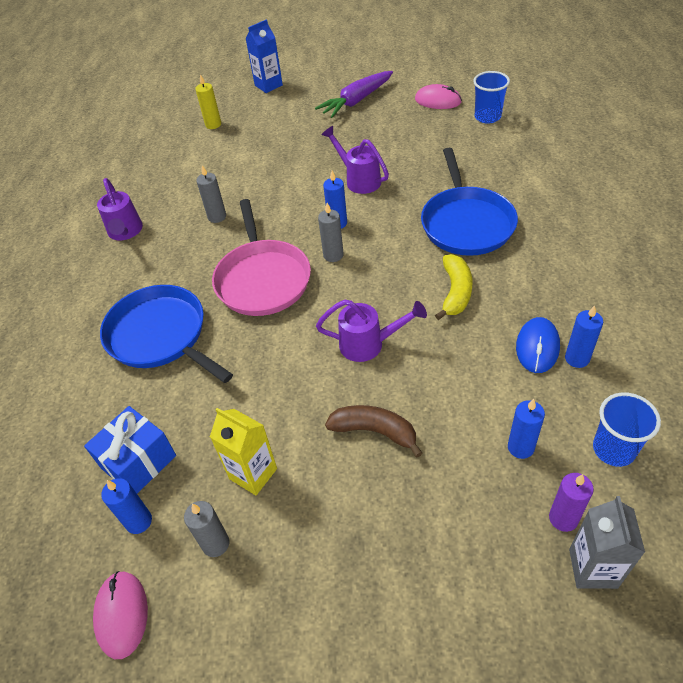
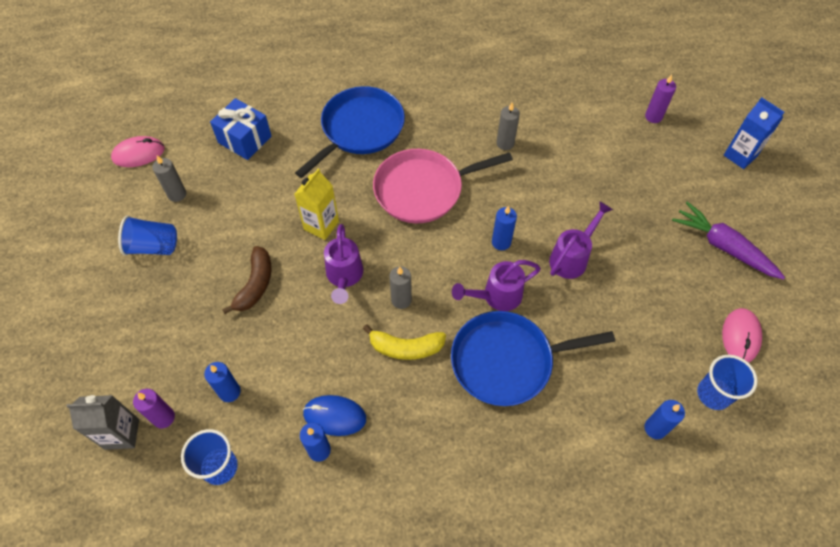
camera: 80 degrees right, 10 degrees up
(125, 232) = (480, 81): purple watering can -> purple watering can (496, 296)
(138, 521) = (199, 149): blue candle -> blue candle (655, 428)
(213, 125) = (653, 116): yellow candle -> purple candle
(253, 474) = (227, 208): yellow carton -> yellow carton (321, 225)
(303, 566) = (153, 246): none -> blue cup
(333, 255) = (455, 242): grey candle -> grey candle (401, 300)

